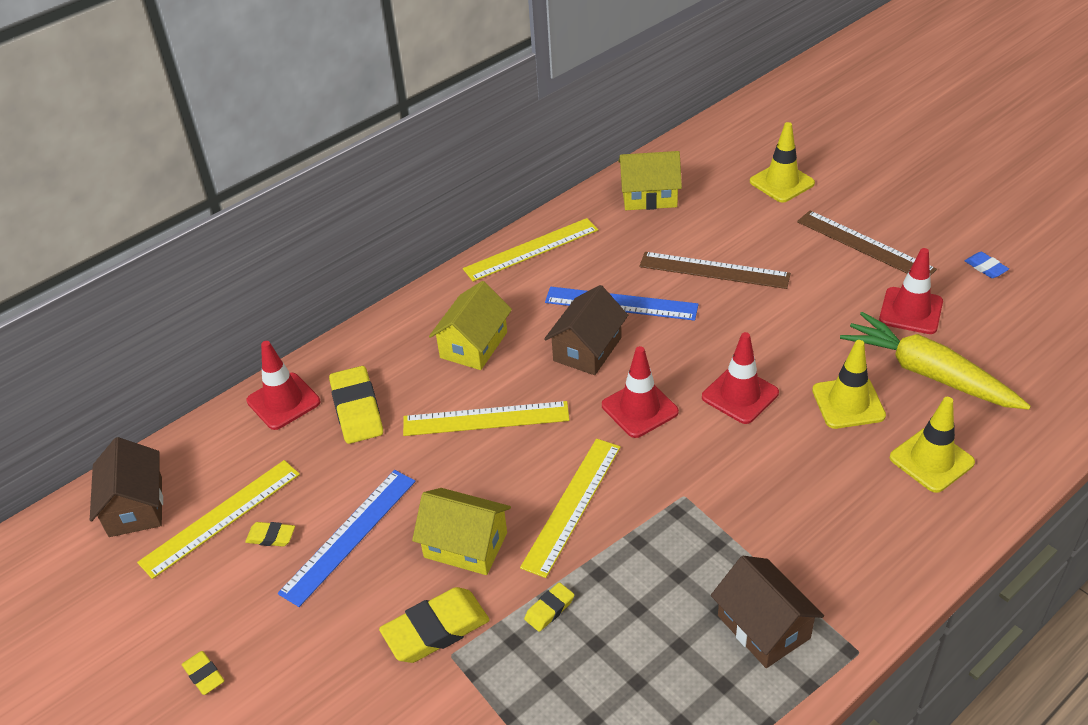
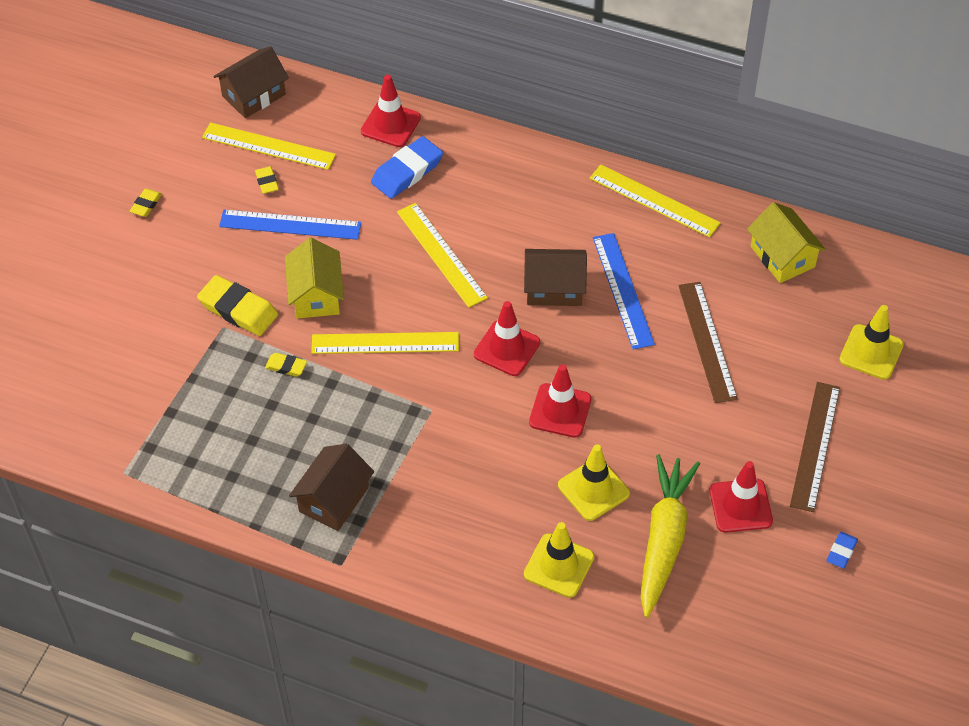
camera: 60 degrees right, 10 degrees up
(357, 409) = (407, 172): yellow eraser -> blue eraser
(474, 345) = (516, 212): yellow house -> none

